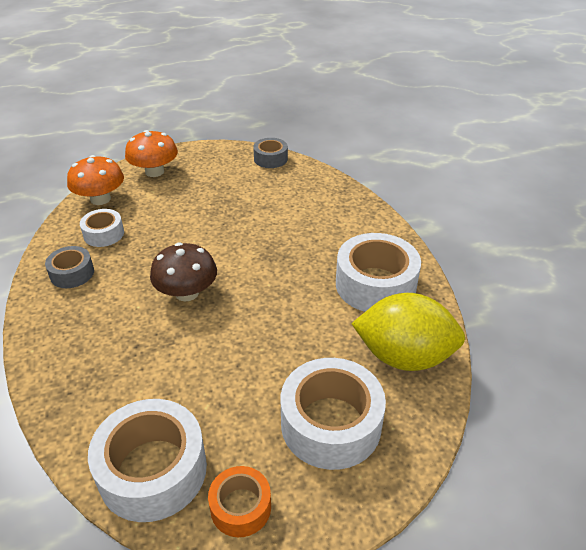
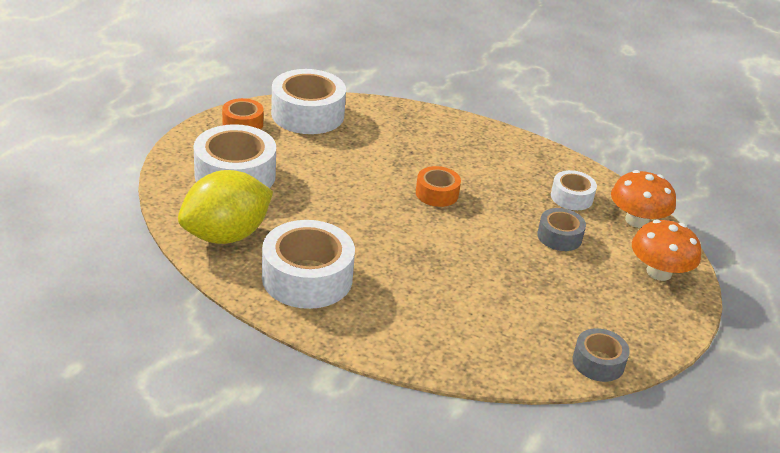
camera: 130 degrees right, 5 degrees down
(72, 273) = (532, 163): grey tape -> grey tape (559, 237)
(187, 293) = (437, 193): brown mushroom -> orange tape

